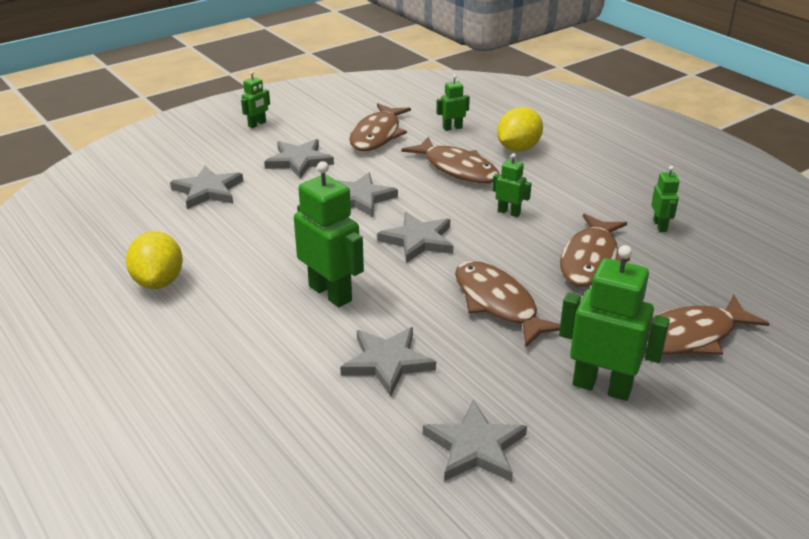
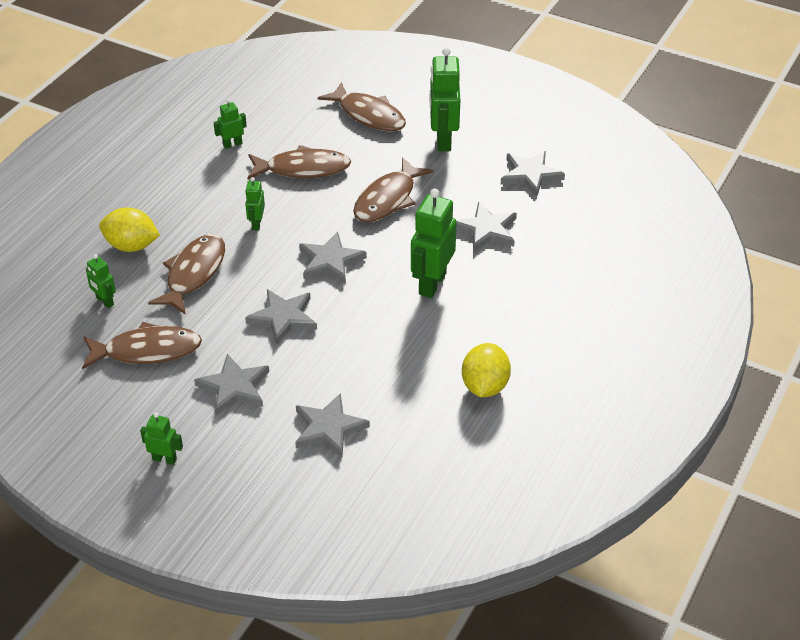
camera: 115 degrees left, 10 degrees up
(158, 282) = (485, 386): yellow lemon -> yellow lemon turned 45 degrees counterclockwise

